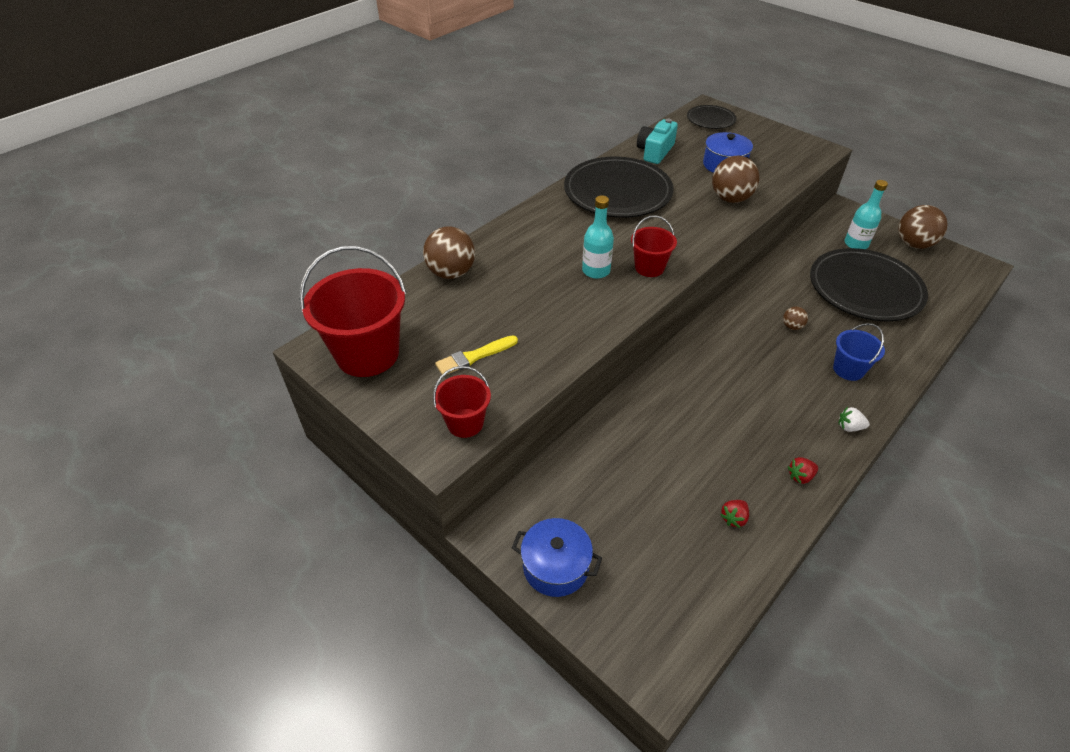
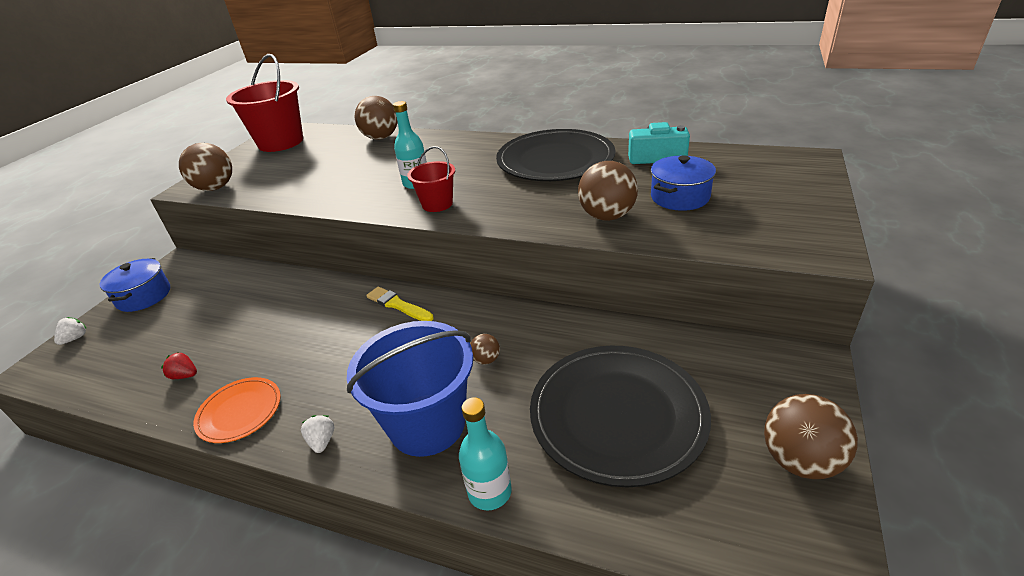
camera: 70 degrees right, 10 degrees down
(465, 423) = (215, 188): red bucket -> brown ball
(474, 356) = (286, 171): yellow brush -> yellow brush (398, 305)
(612, 637) = (75, 338): none -> white strawberry
(710, 119) = (780, 167): black plate -> none
(800, 476) = (240, 412): red strawberry -> orange plate
(848, 369) = (427, 424): blue bucket -> blue bucket, size x1.87
(856, 244) = (725, 388): turquoise bottle -> turquoise bottle (489, 492)

